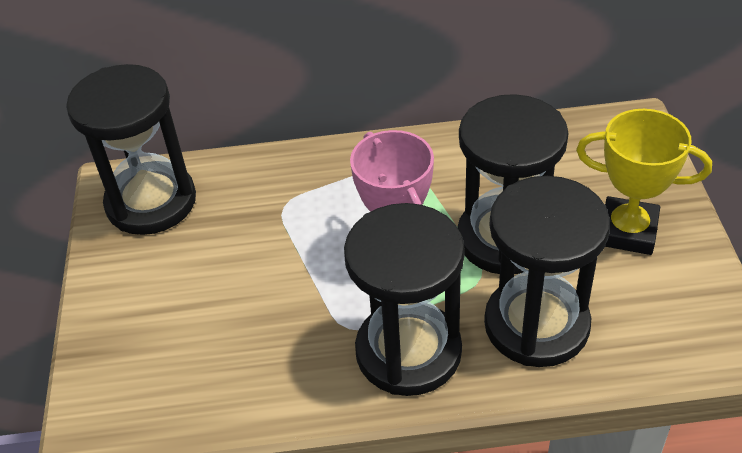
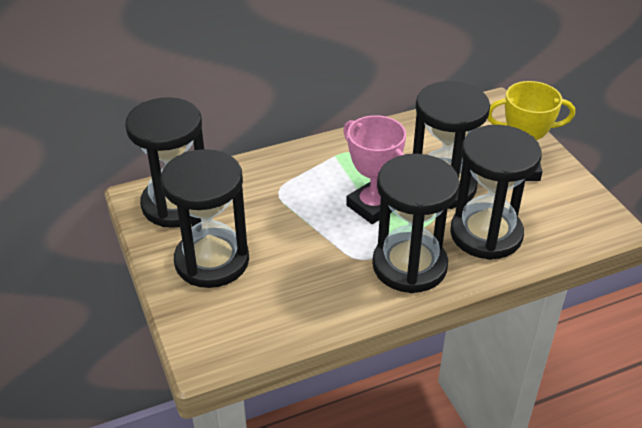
camera: 20 degrees left, 5 degrees down
(158, 291) = (212, 261): none -> black hourglass

